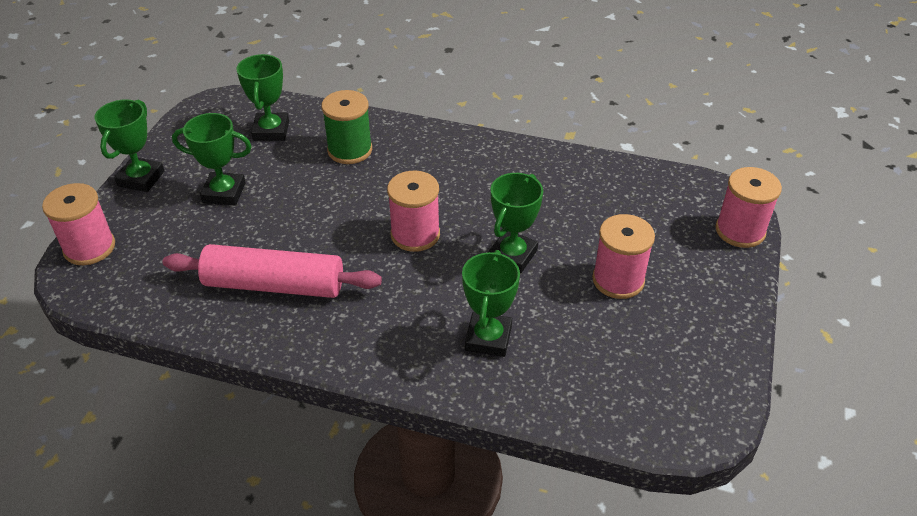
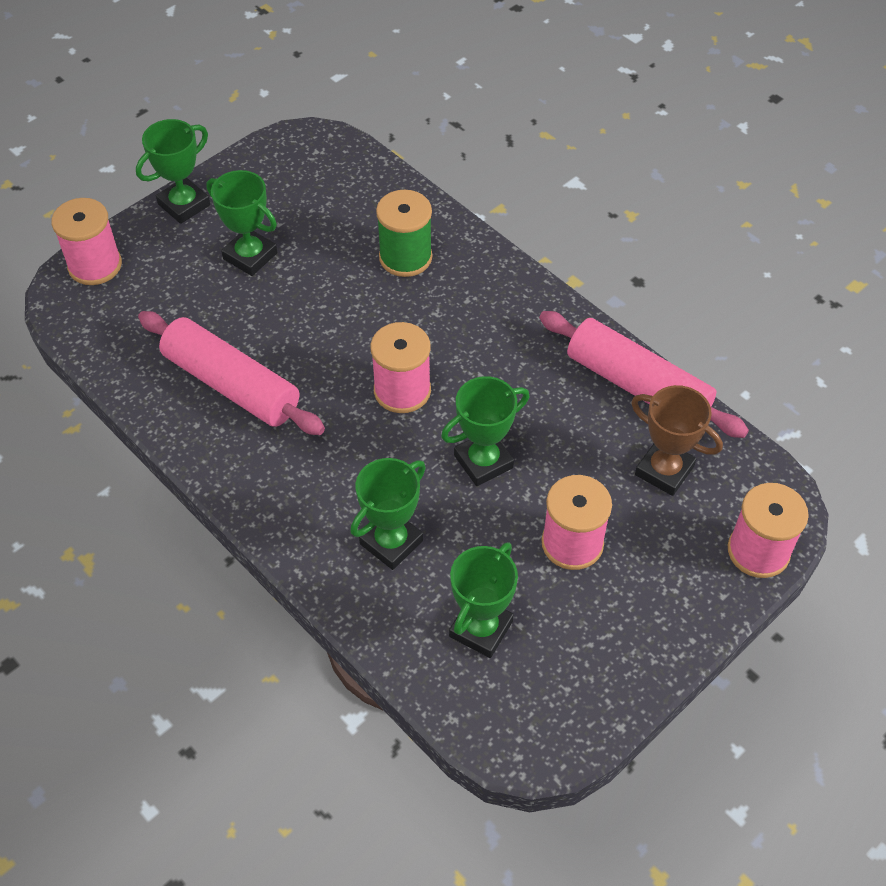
camera: 30 degrees right, 10 degrees up
(271, 131) = (342, 198): green trophy -> green trophy (481, 629)
(578, 166) = (637, 386): none -> pink rolling pin
(639, 209) = (664, 470): none -> brown trophy

